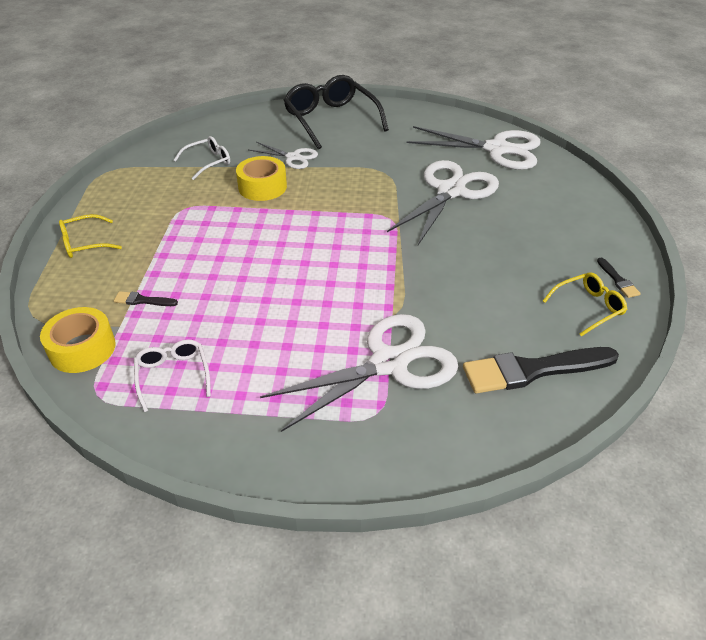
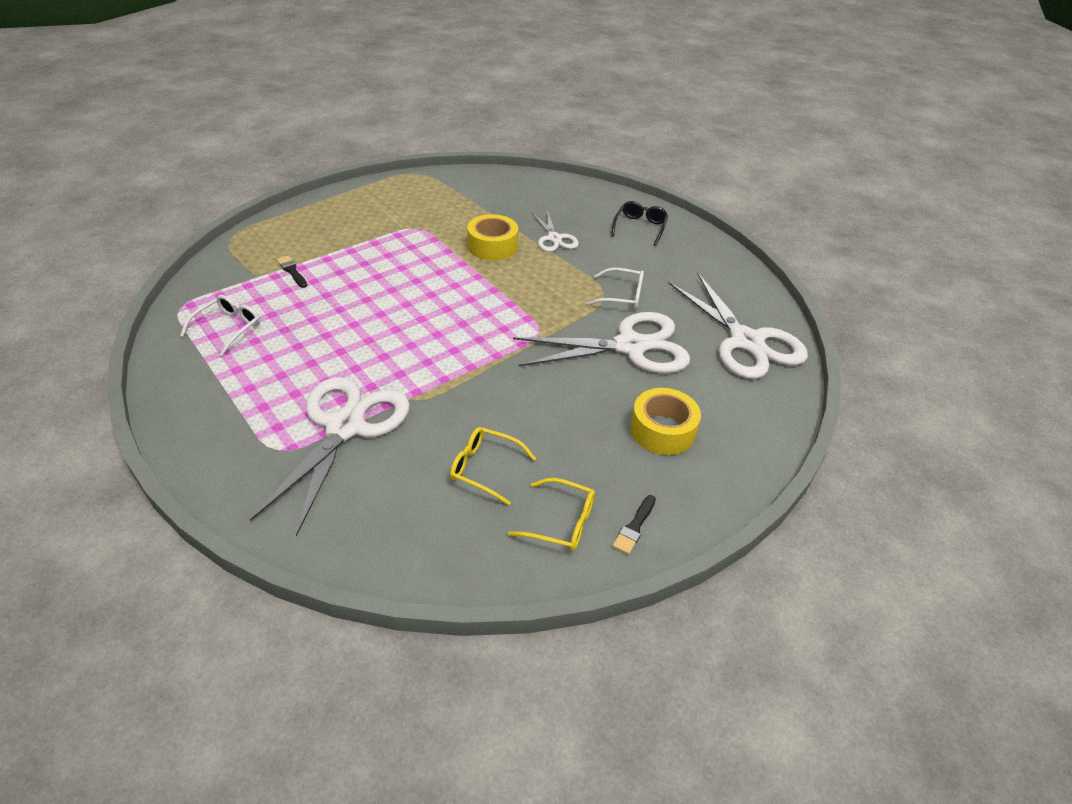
camera: 45 degrees right, 0 degrees up
(82, 349) = (218, 276): yellow tape -> yellow tape (662, 430)
(85, 243) = (326, 213): yellow glasses -> yellow glasses (485, 469)
(208, 162) = (488, 205): white glasses -> white glasses (621, 296)
(331, 120) = (640, 227): black glasses -> black glasses, size x0.52
(388, 363) = (345, 427): white scissors -> white scissors turned 90 degrees counterclockwise
(533, 370) = (424, 522): black brush -> none

